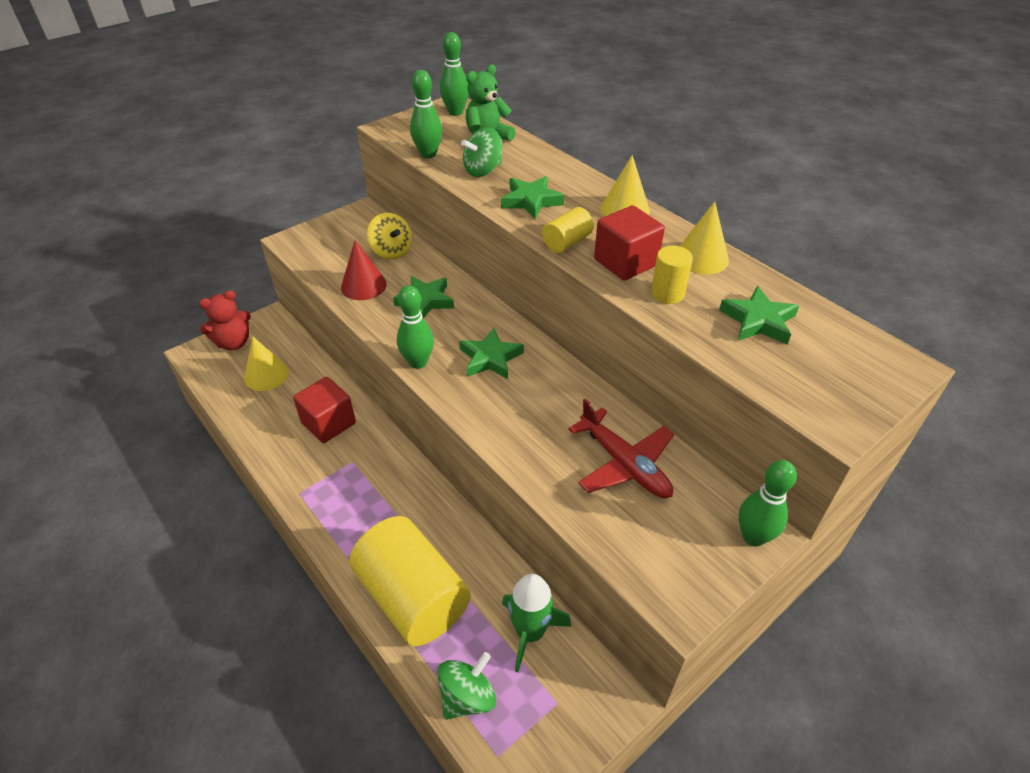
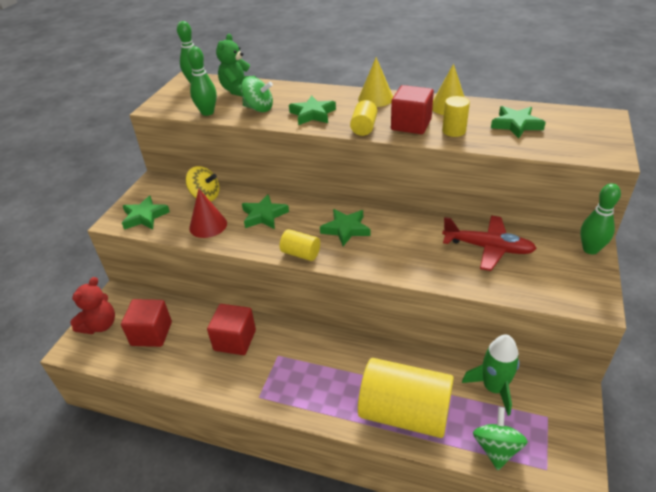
camera: 30 degrees left, 5 degrees down
(266, 375) = (151, 334): yellow cone -> red cube
(318, 248) = (144, 216): none -> green star
(418, 362) = (301, 254): green bowling pin -> yellow cylinder
(483, 170) = (259, 109): green spinning top -> green spinning top turned 90 degrees counterclockwise

